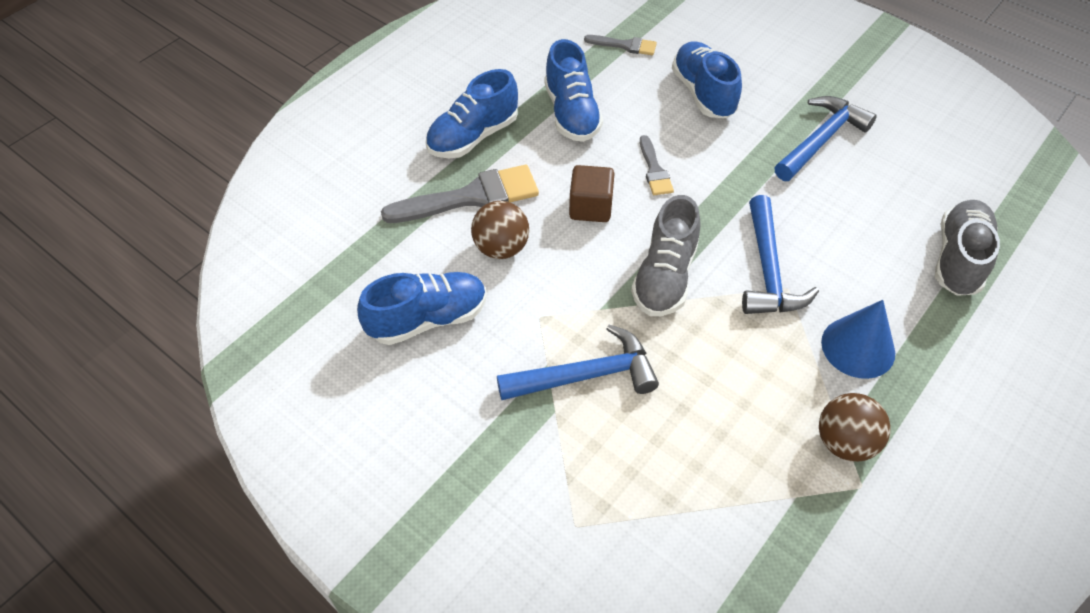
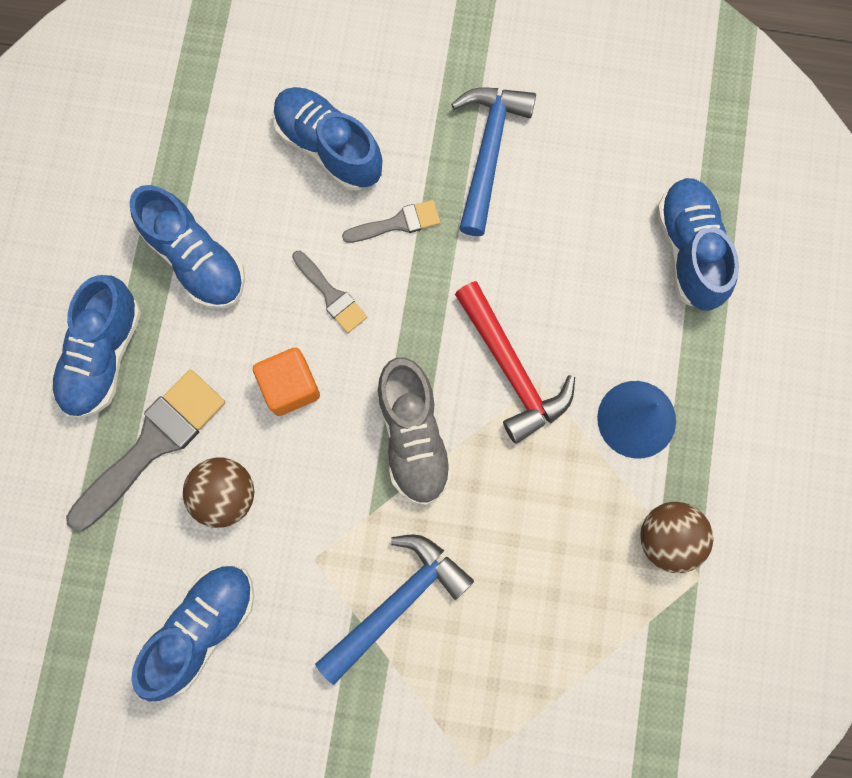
camera: 30 degrees left, 25 degrees up
(590, 207) = (290, 386): brown cube -> orange cube
(625, 45) = (200, 115): grey brush -> grey brush (397, 223)
(768, 270) = (511, 369): blue hammer -> red hammer
(958, 259) = (689, 250): grey shoe -> blue shoe

